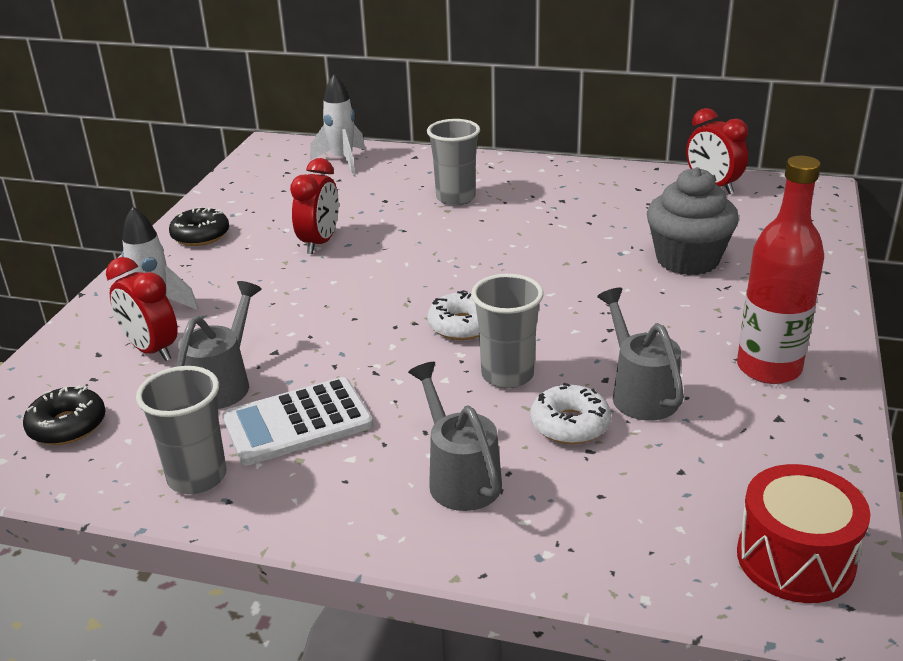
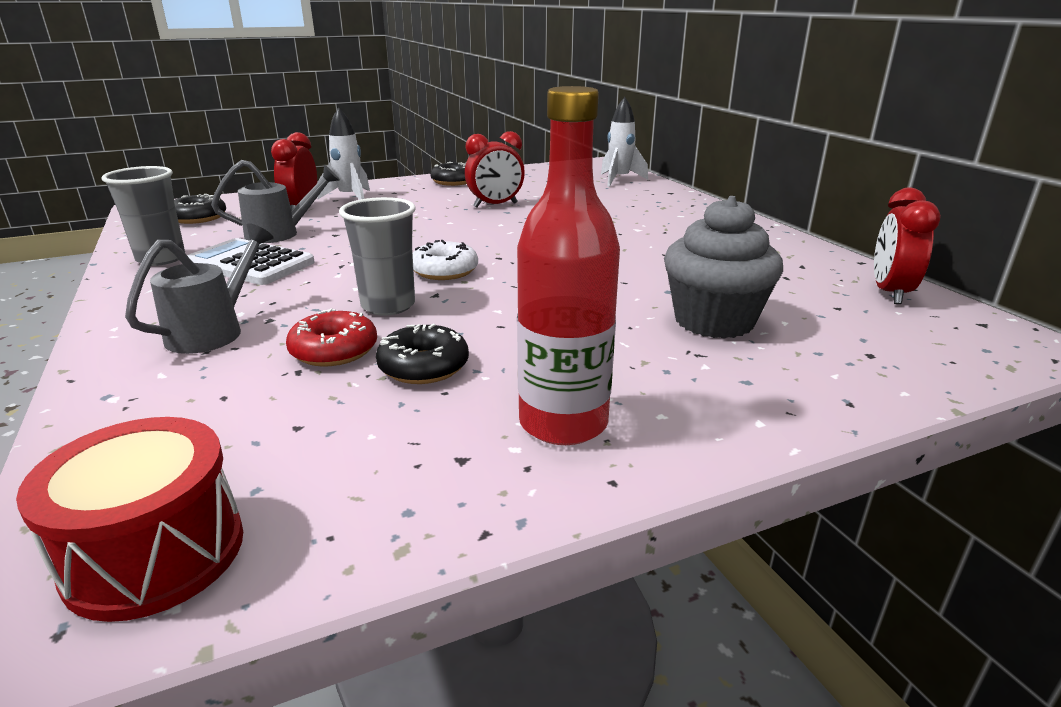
camera: 50 degrees right, 5 degrees down
(455, 198) = (635, 218): grey cup -> none
(570, 424) = (334, 350): white donut -> red donut
(640, 393) = (423, 366): grey watering can -> black donut

